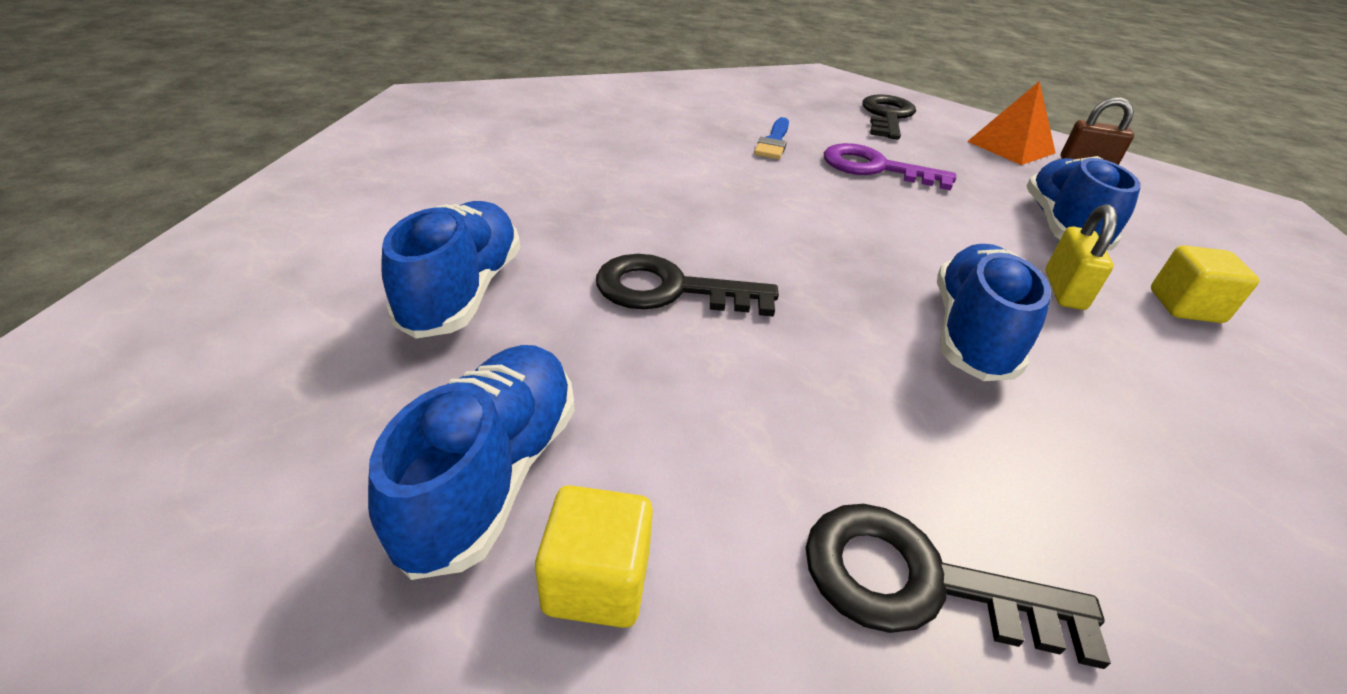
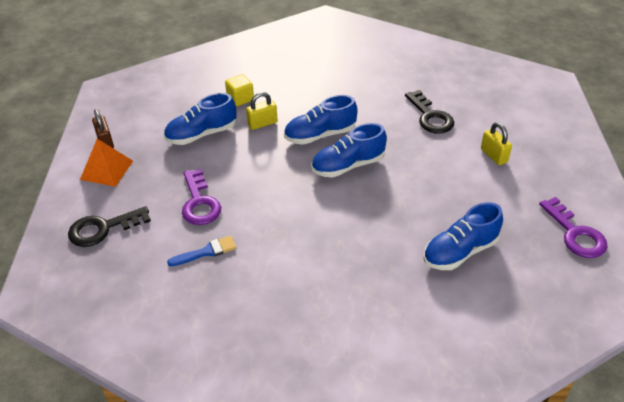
camera: 125 degrees left, 5 degrees up
(188, 478) = (575, 234): none -> purple key
(492, 474) = (499, 188): blue shoe -> blue shoe (348, 165)
(597, 581) = (494, 156): yellow cube -> yellow padlock
(670, 290) = (387, 205): black key -> none

